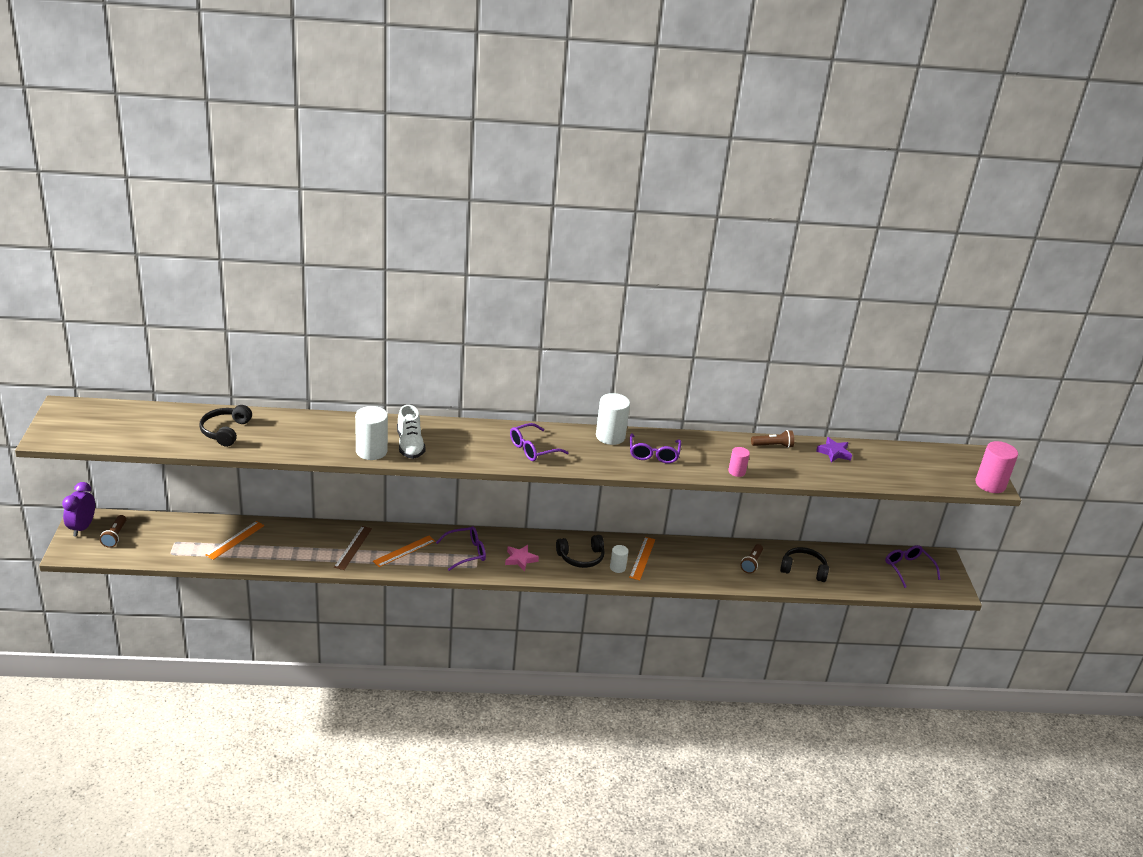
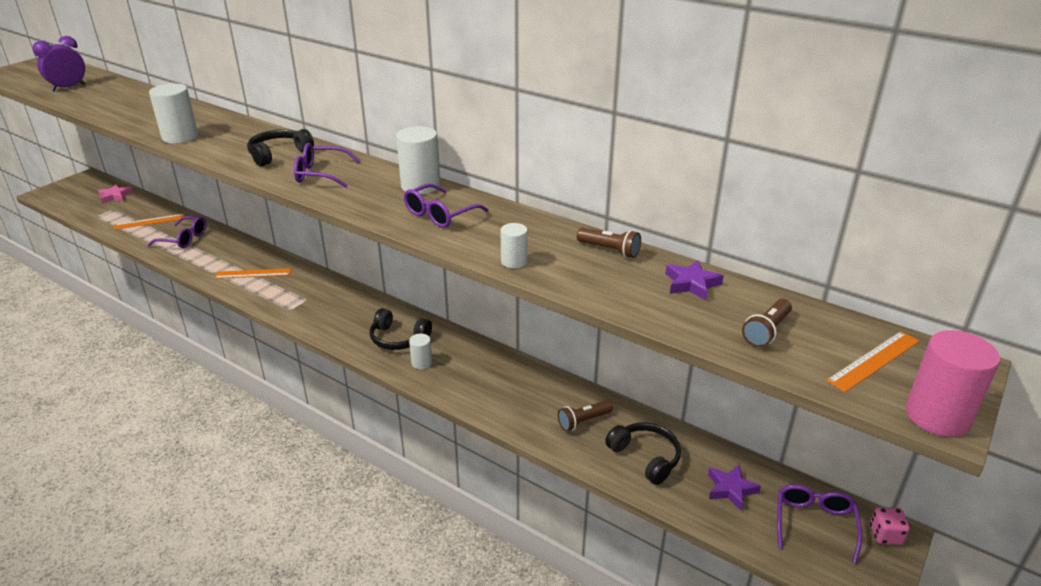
camera: 40 degrees right, 0 degrees up
(82, 527) = (77, 182): purple clock -> purple clock (68, 88)
(115, 536) = (84, 193): brown flashlight -> brown flashlight (766, 331)
(225, 431) = (108, 97): black headphones -> black headphones (279, 154)
(353, 547) = (219, 256): brown ruler -> none
(410, 445) = (219, 141): white shoe -> none
(466, 552) = (300, 294): purple glasses -> purple glasses (184, 239)
(520, 559) = (338, 318): pink star -> pink star (115, 196)
(642, 558) = (460, 364): orange ruler -> orange ruler (873, 360)
(736, 471) = (514, 261): pink cylinder -> white cylinder
(858, 568) = (731, 489): none -> purple star
(940, 560) = (885, 535): none -> pink dice

